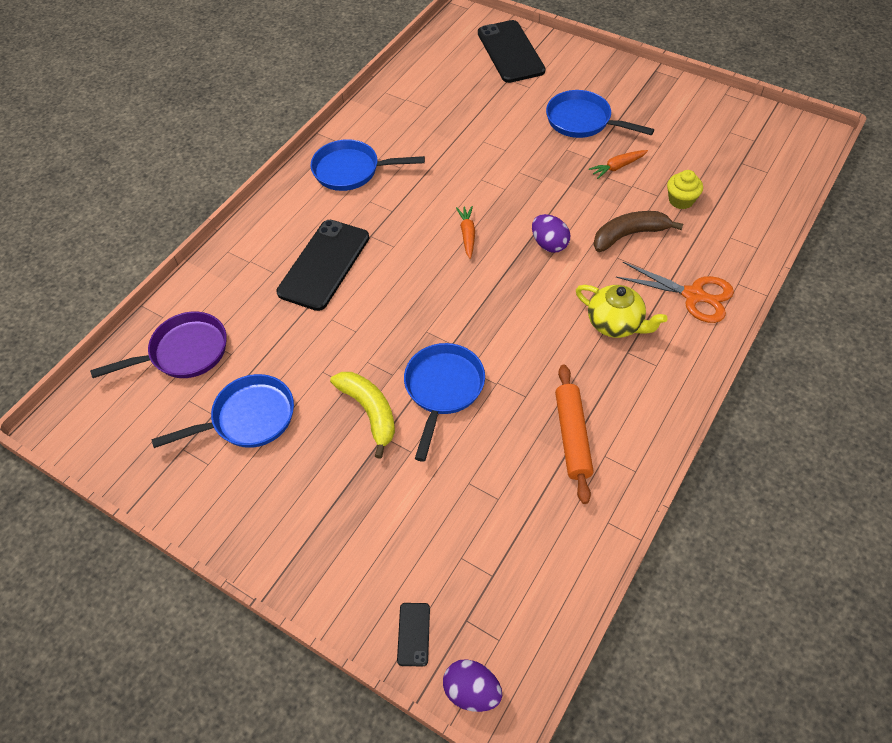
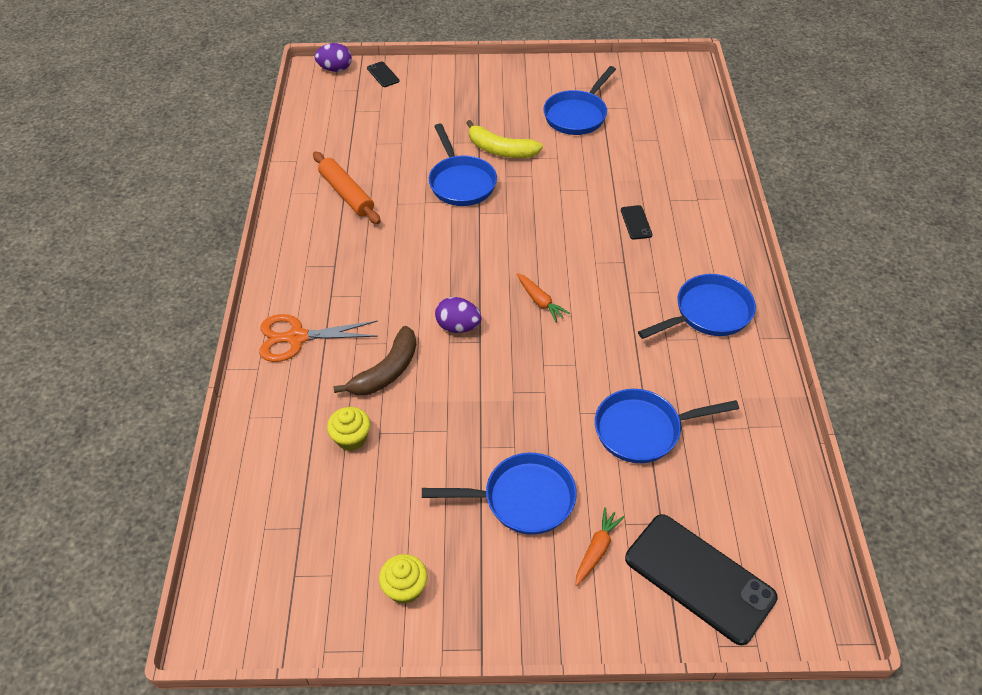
camera: 145 degrees right, 5 degrees down
(184, 352) = (665, 128): purple pan -> none
(324, 265) = (636, 222): black phone -> black phone, size x0.43
(473, 124) = (643, 430): none -> blue pan
(615, 324) = (356, 283): yellow teapot -> none
(617, 167) = (443, 449): orange carrot -> orange carrot (597, 549)
(685, 109) = (405, 588): none -> yellow cupcake

